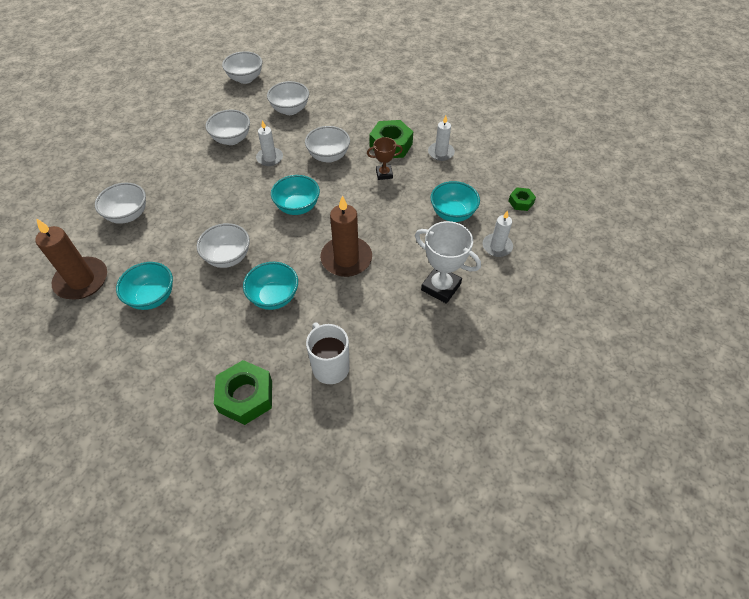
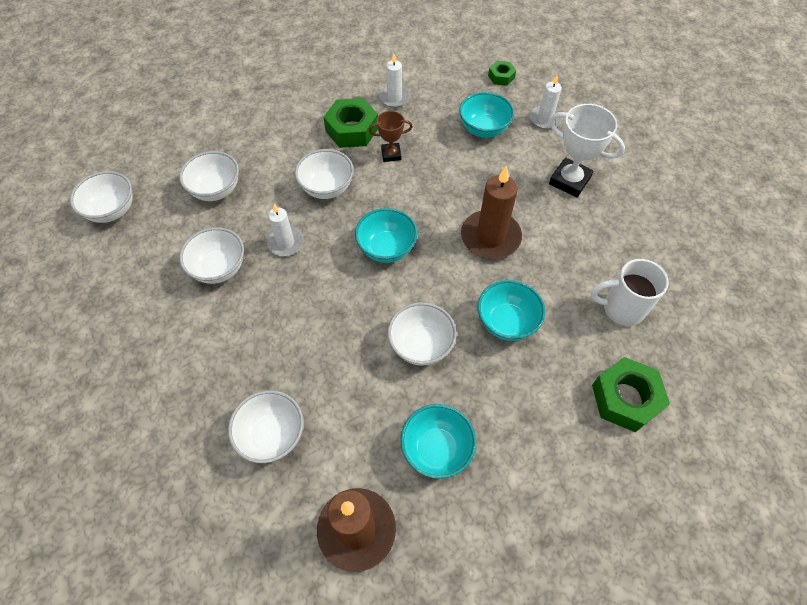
camera: 60 degrees left, 5 degrees up
(384, 174) = (391, 154): brown trophy -> brown trophy turned 60 degrees clockwise
(441, 287) = (569, 181): white trophy -> white trophy turned 60 degrees clockwise

